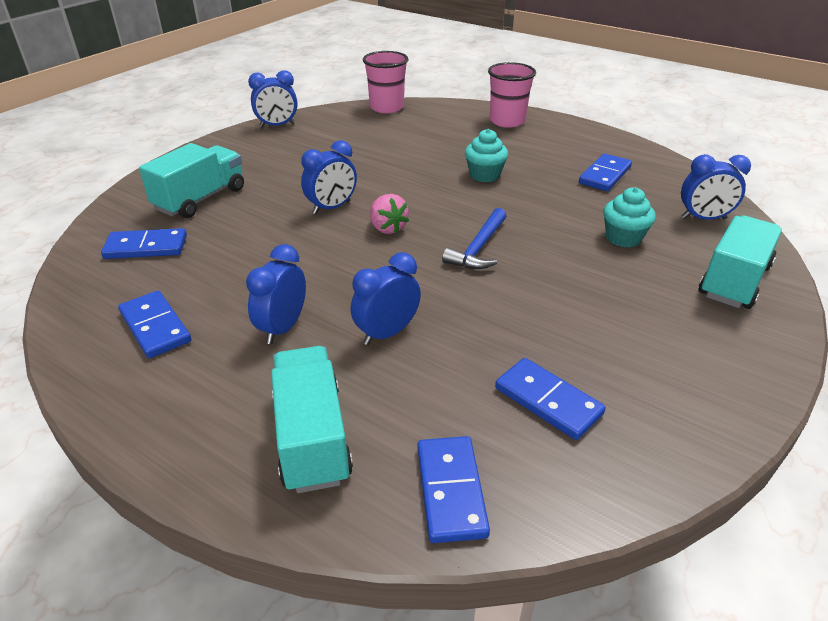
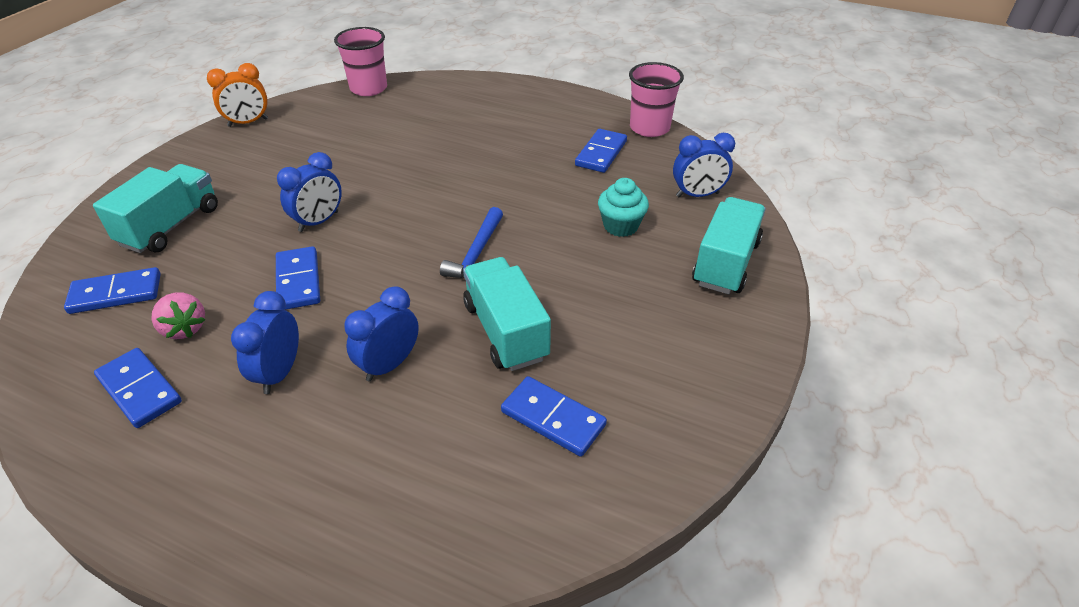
camera: 10 degrees left, 5 degrees up
(277, 125) = (248, 122): blue clock -> orange clock
(312, 437) = (322, 492): turquoise truck -> turquoise truck (506, 331)
(387, 228) = (381, 240): pink strawberry -> pink strawberry (184, 328)
(451, 490) = (464, 528): blue domino -> blue domino (298, 281)
(484, 175) = (478, 165): turquoise cupcake -> none
(507, 121) = (499, 95): pink cup -> pink cup (649, 128)

